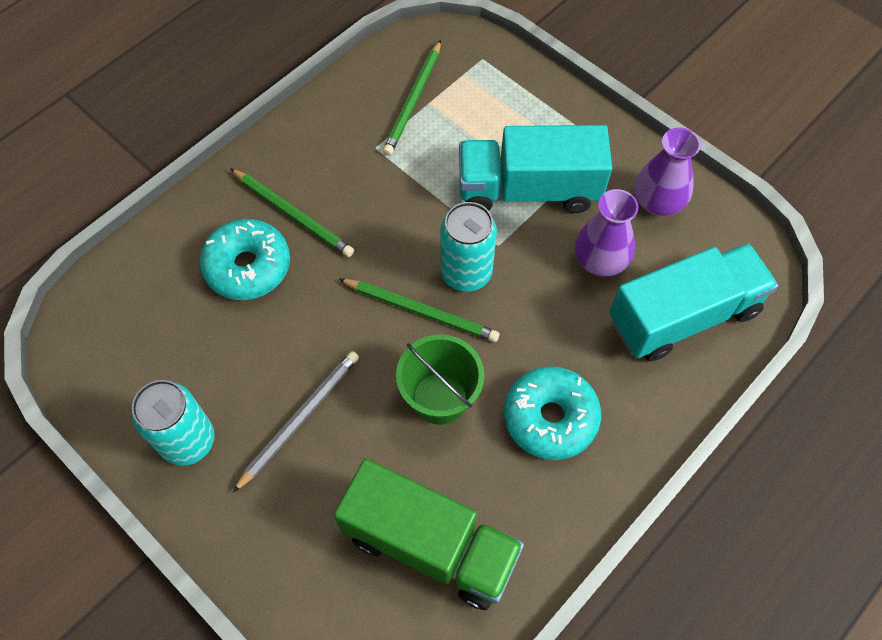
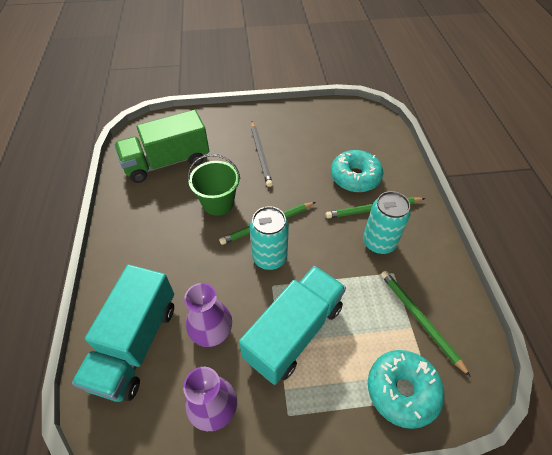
camera: 130 degrees right, 10 degrees down
(188, 441) = (286, 122): turquoise can -> turquoise can (379, 243)
(550, 418) = (162, 235): turquoise donut -> turquoise donut (402, 390)

